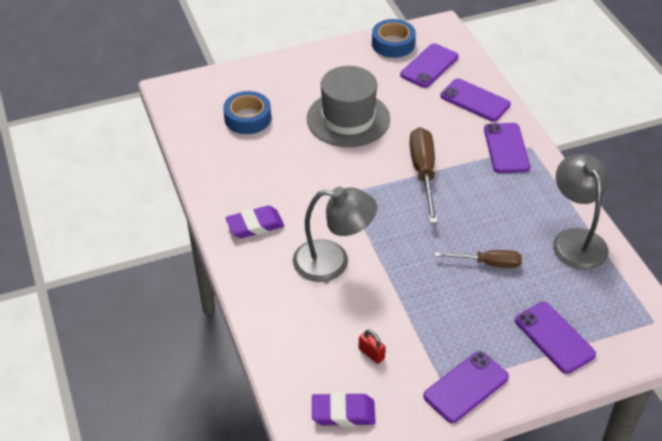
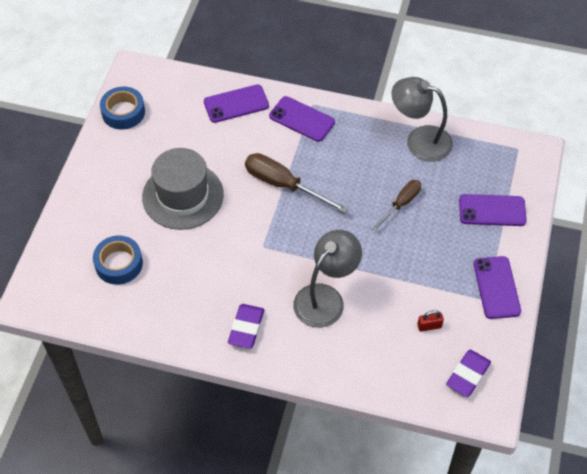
camera: 55 degrees left, 10 degrees up
(429, 66) = (171, 106): purple phone -> none

